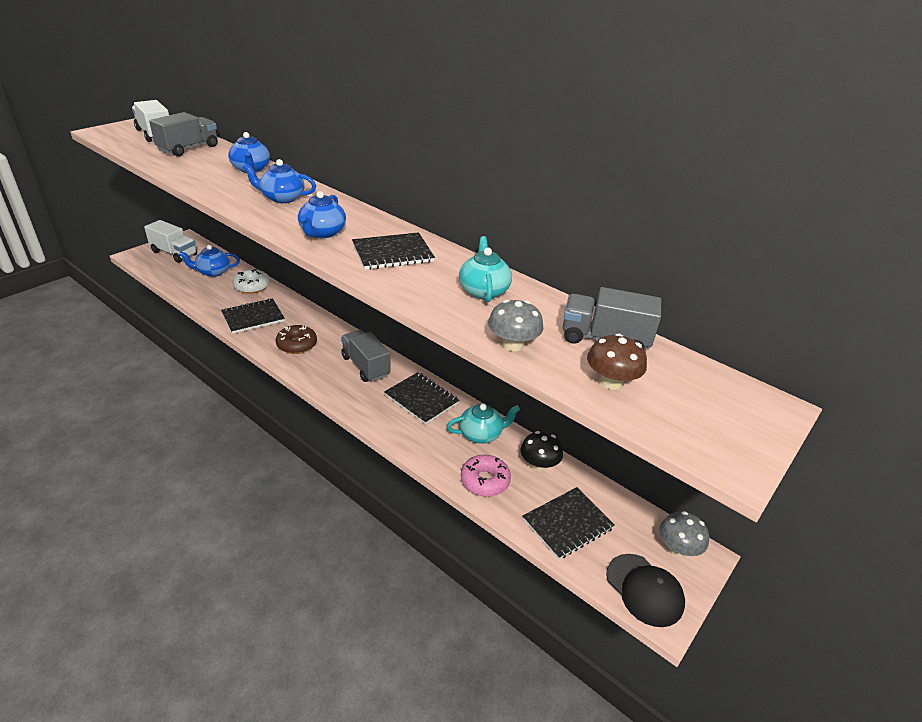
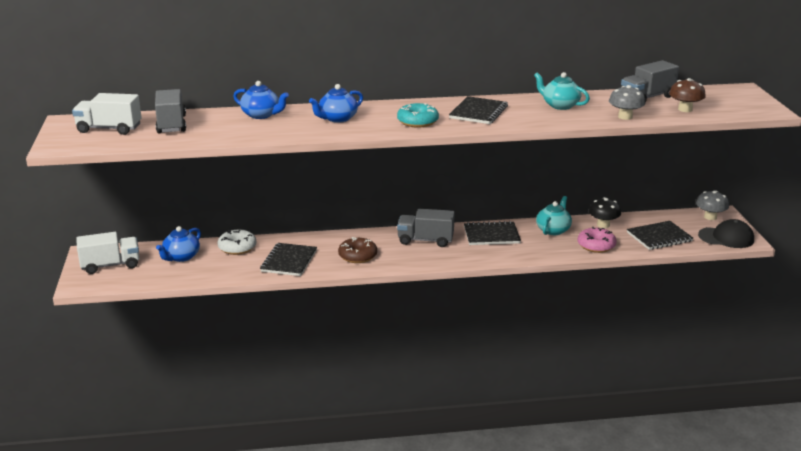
camera: 45 degrees left, 10 degrees down
(322, 233) = (417, 122): blue teapot -> turquoise donut
(567, 524) = (659, 237): black notebook -> black notebook turned 60 degrees clockwise

